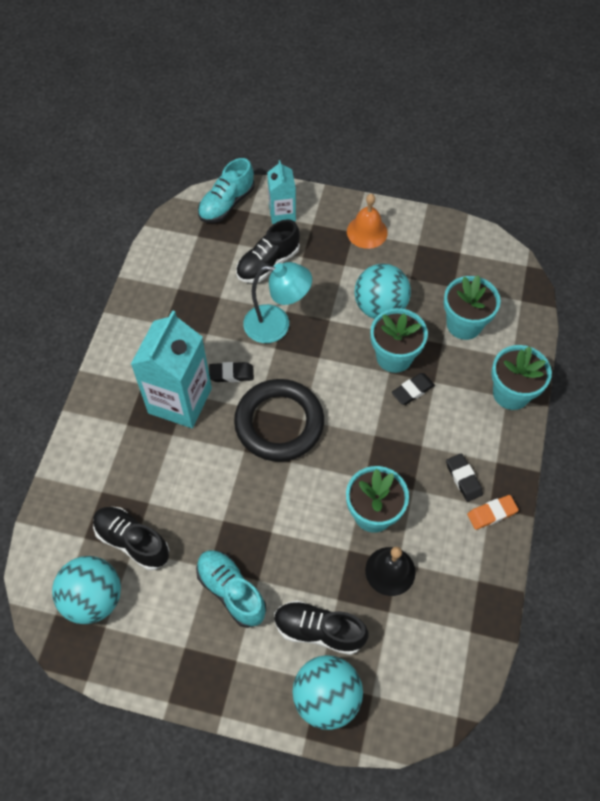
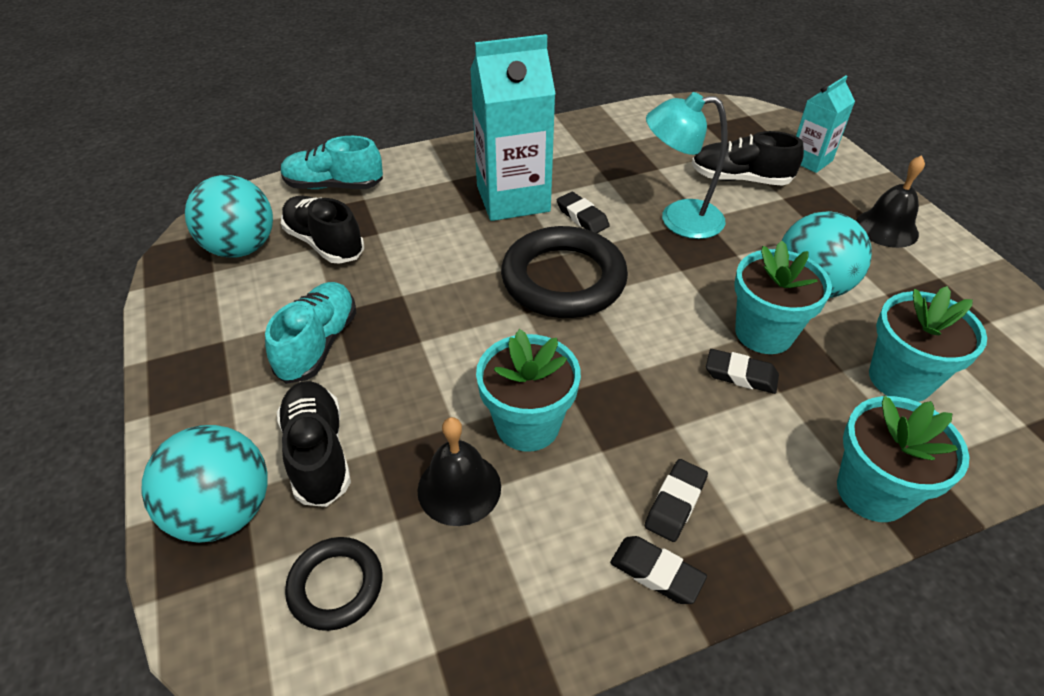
camera: 55 degrees right, 15 degrees down
(132, 541) = (324, 243): black shoe -> black shoe turned 45 degrees counterclockwise
(226, 204) = (765, 124): turquoise shoe -> turquoise shoe (334, 186)
(277, 325) = (678, 219): turquoise lamp -> turquoise lamp turned 120 degrees clockwise
(367, 232) = (886, 228): orange bell -> black bell
(409, 660) = (336, 586): none -> black ring
(492, 513) = (656, 573): orange eraser -> black eraser

